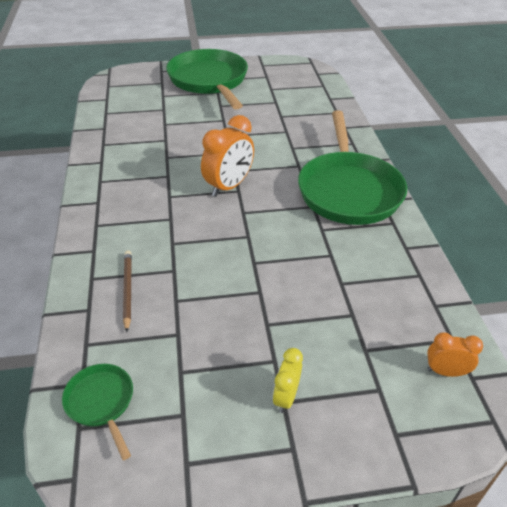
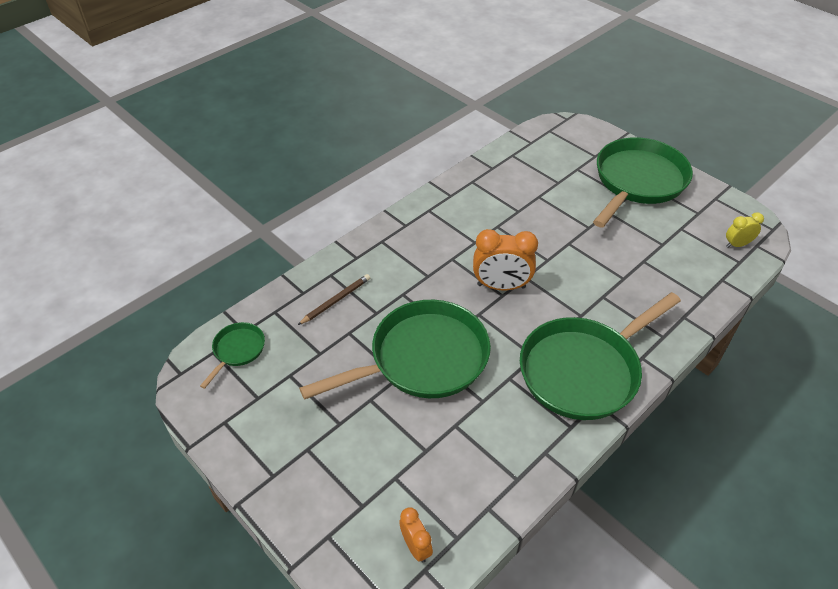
camera: 55 degrees right, 5 degrees up
(255, 267) = (422, 359): none -> green pan
(286, 397) = (312, 448): yellow clock -> yellow clock (737, 244)

